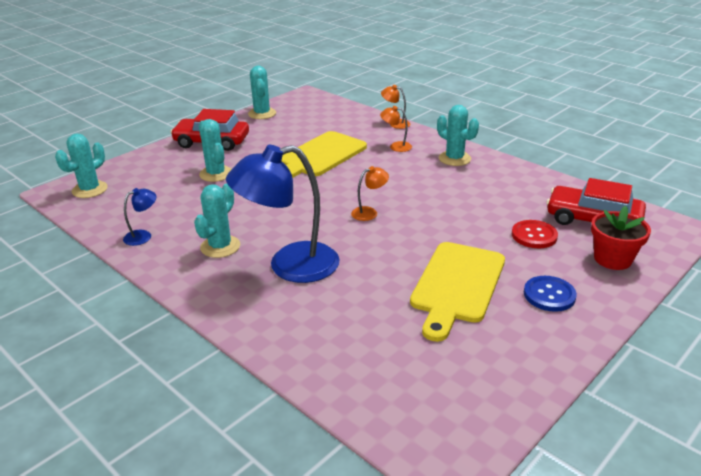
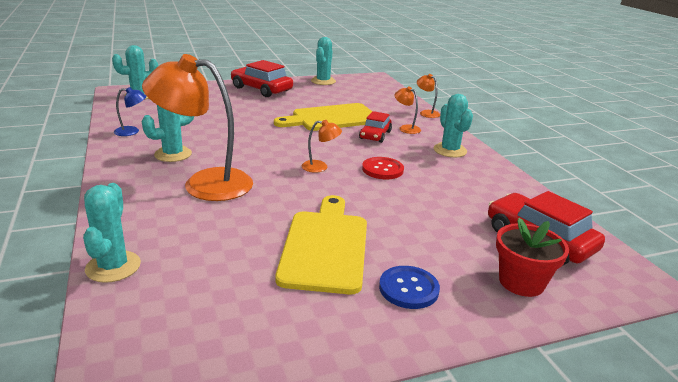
camera: 25 degrees right, 5 degrees down
(216, 174) = (236, 109): turquoise cactus -> turquoise cactus (113, 267)
(289, 266) = (204, 183): blue lamp -> orange lamp
(378, 163) = (375, 135): none -> red car
(457, 285) = (325, 246): yellow cutting board -> yellow cutting board turned 135 degrees clockwise
(534, 235) = (455, 232): red button -> red button (382, 169)

